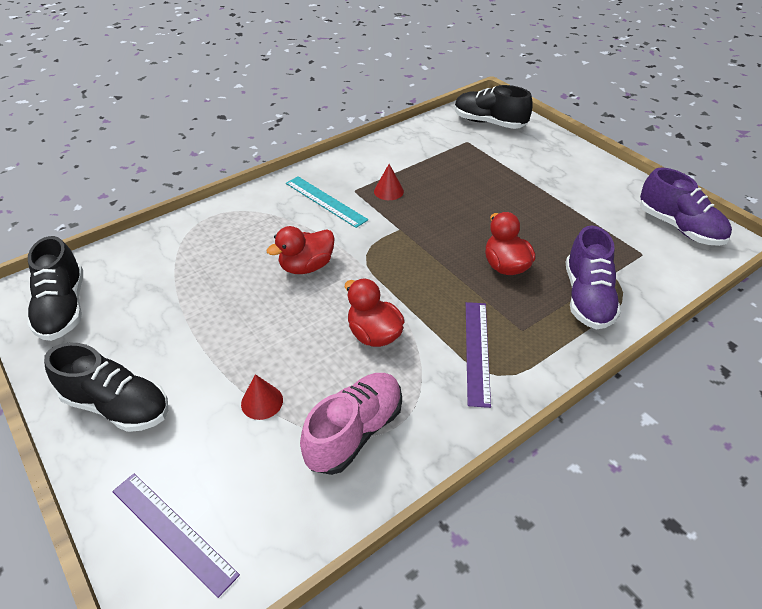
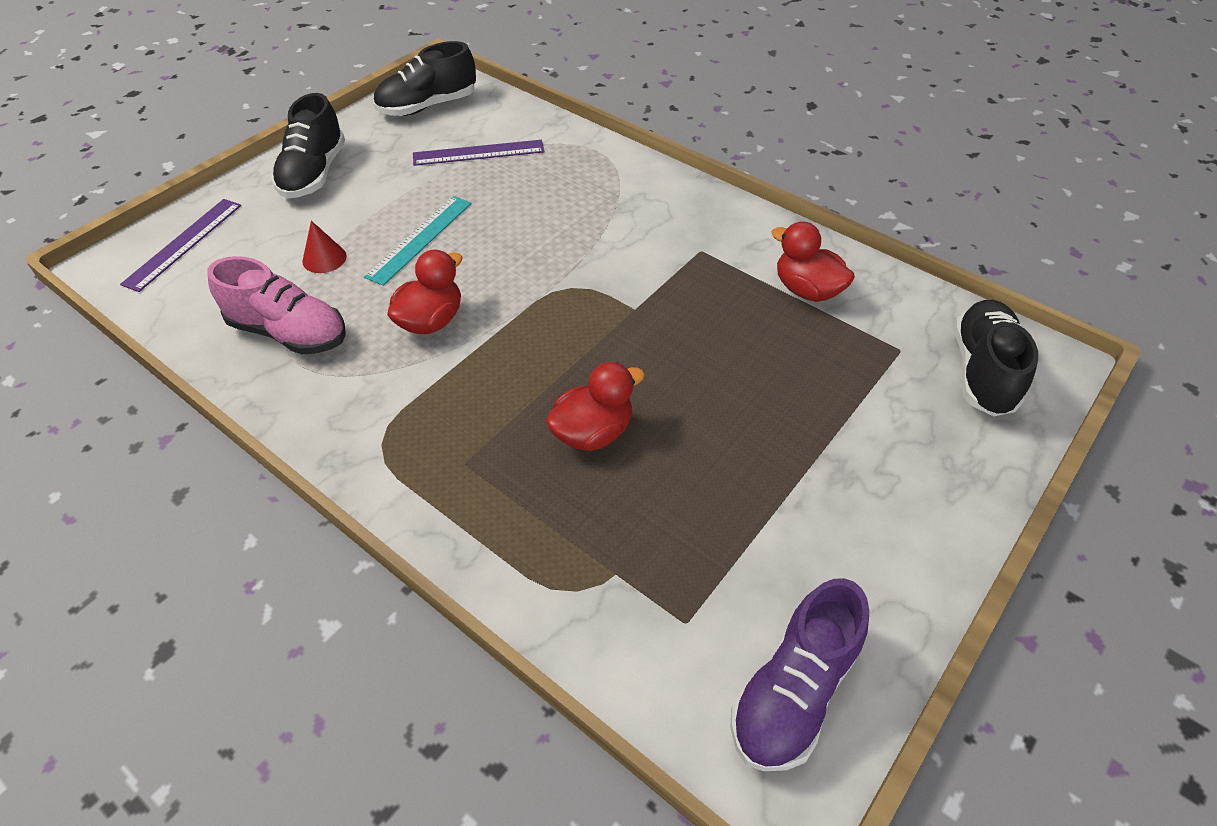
camera: 75 degrees right, 5 degrees up
(306, 266) = (532, 242): red duck -> red duck (806, 290)
(325, 201) = (665, 230): turquoise ruler -> turquoise ruler (420, 239)
(388, 191) = (715, 283): red cone -> none
(476, 351) = (418, 419): purple ruler -> purple ruler (478, 153)
(587, 297) = (549, 539): purple shoe -> none

